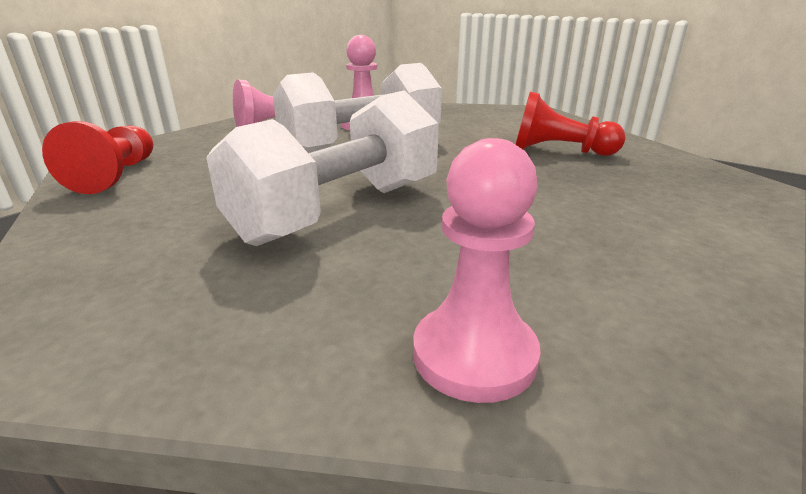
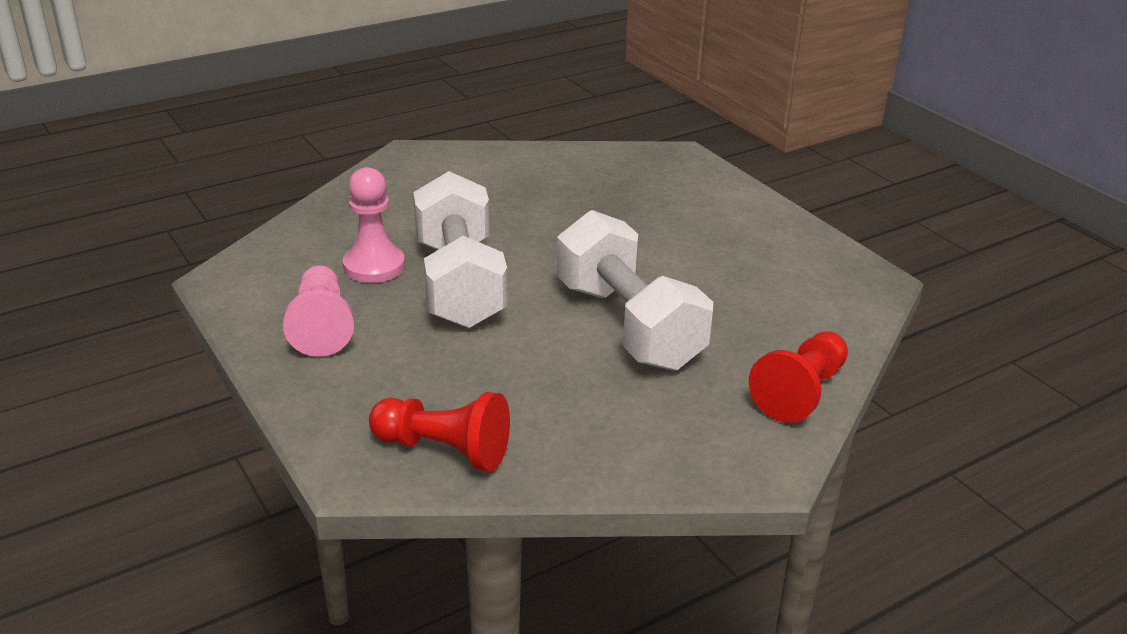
camera: 70 degrees left, 5 degrees up
(474, 355) = (824, 316): pink pawn -> none
(559, 151) = (557, 191): red pawn -> red pawn (800, 392)

